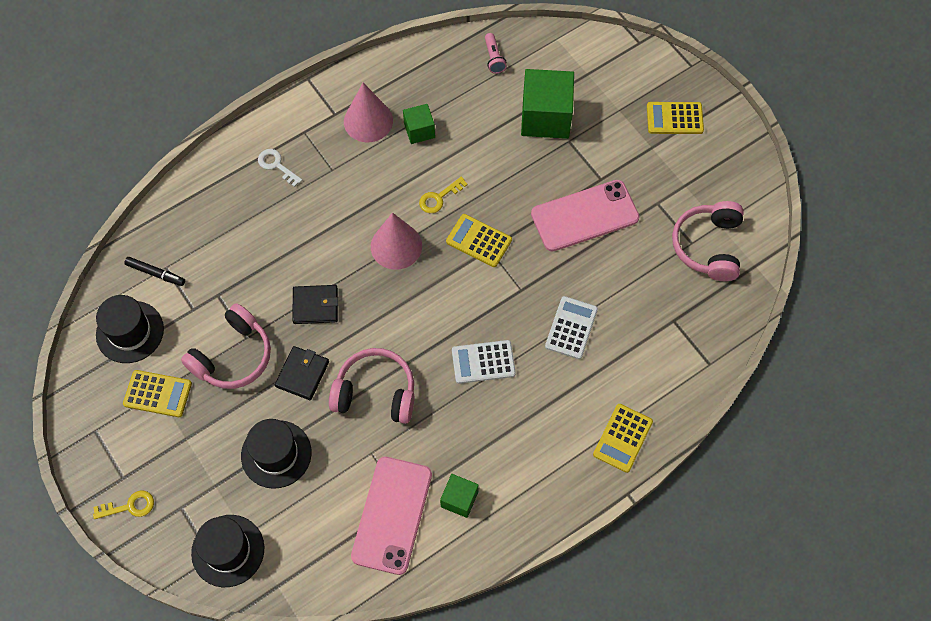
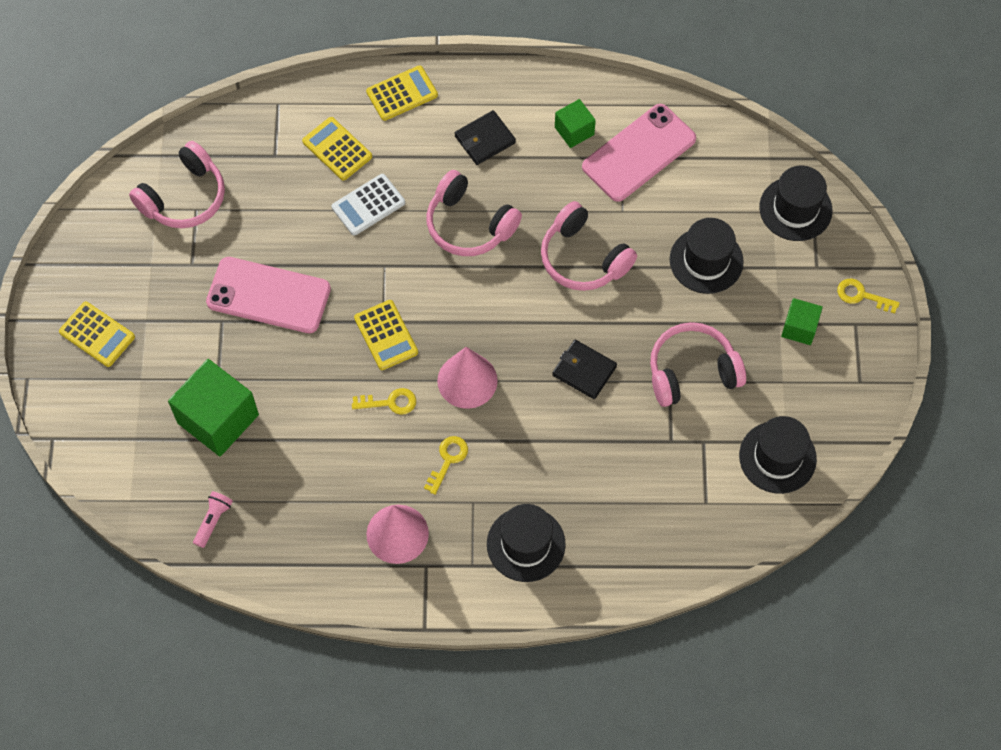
camera: 145 degrees left, 0 degrees up
(156, 273) = (719, 502): black marker -> none
(158, 394) = (783, 380): yellow calculator -> yellow calculator (337, 149)
(276, 165) = (526, 544): white key -> black hat
(302, 374) = (638, 315): black wallet -> black wallet (485, 139)
(369, 185) = (448, 460): none -> yellow key
(419, 130) = (354, 488): green cube -> green cube (799, 328)
(483, 362) = (469, 225): white calculator -> pink headphones

